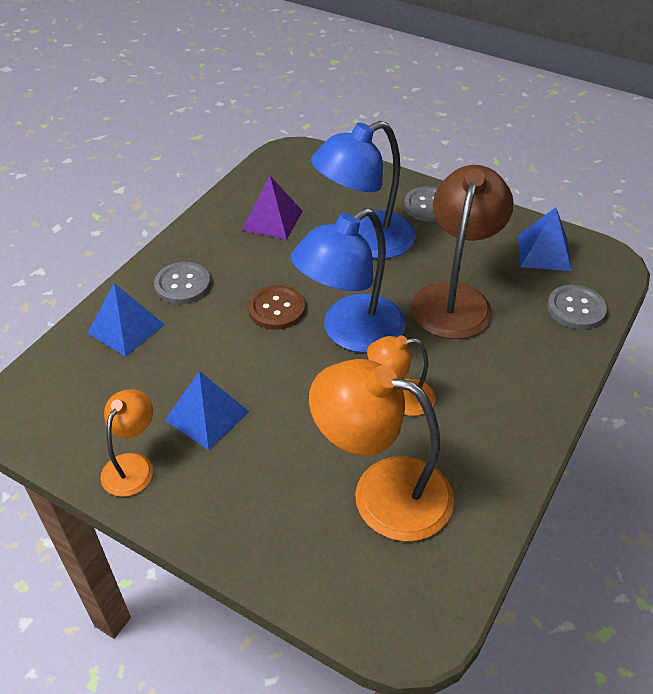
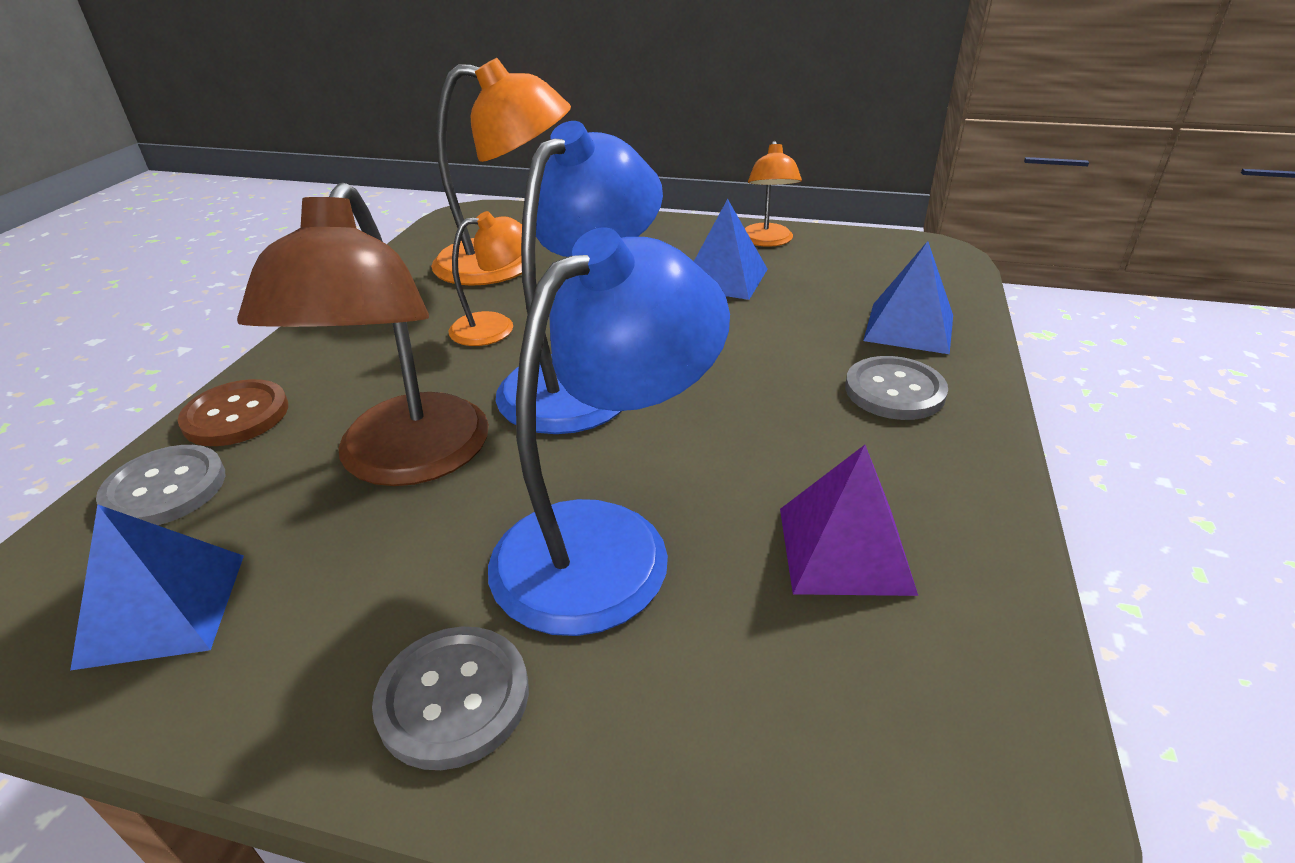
camera: 165 degrees right, 10 degrees down
(276, 309) = (715, 387): brown button -> brown button (236, 415)

